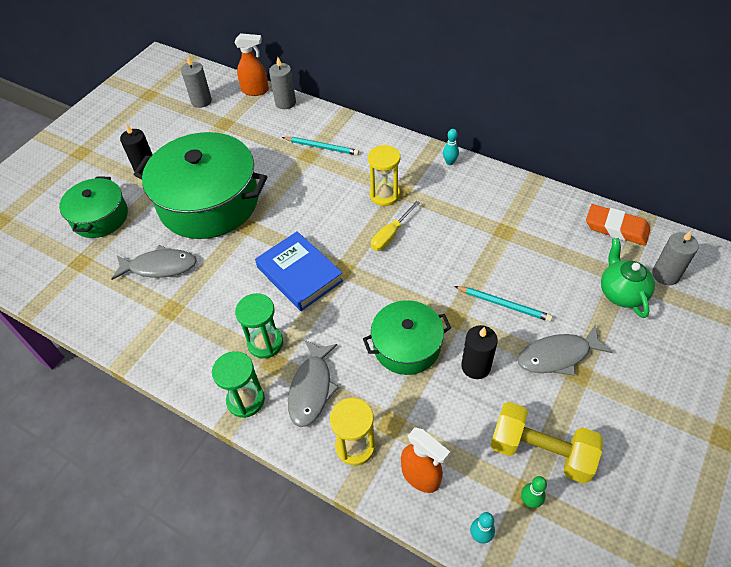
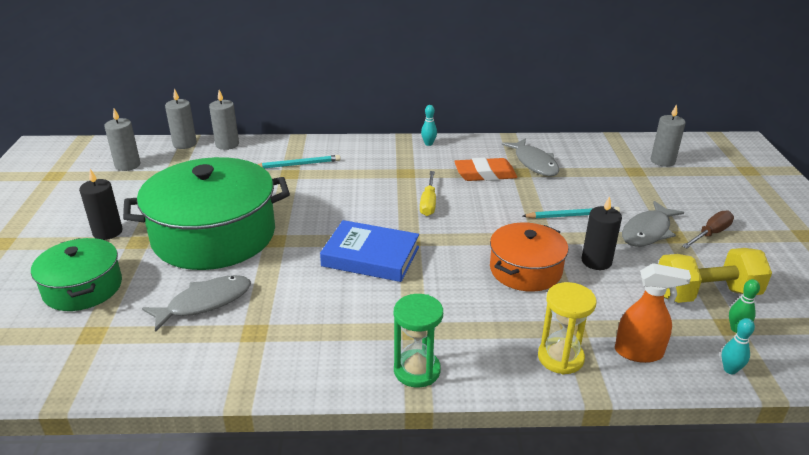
camera: 35 degrees left, 20 degrees down
(255, 90) = (184, 144): orange spray bottle -> grey candle
(265, 343) = (390, 318): green hourglass -> none
(311, 388) = (473, 333): grey fish -> grey fish (534, 163)
(384, 195) = (394, 179): yellow hourglass -> none
(406, 346) = (525, 270): green pot -> orange pot
(616, 228) = (600, 146): orange eraser -> orange eraser (485, 174)
(619, 388) = (710, 234): none -> brown screwdriver
(621, 293) = (646, 180): green teapot -> none

